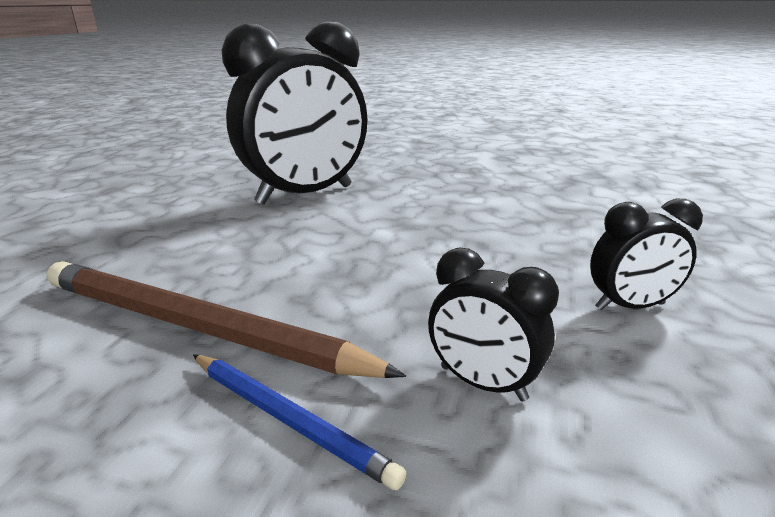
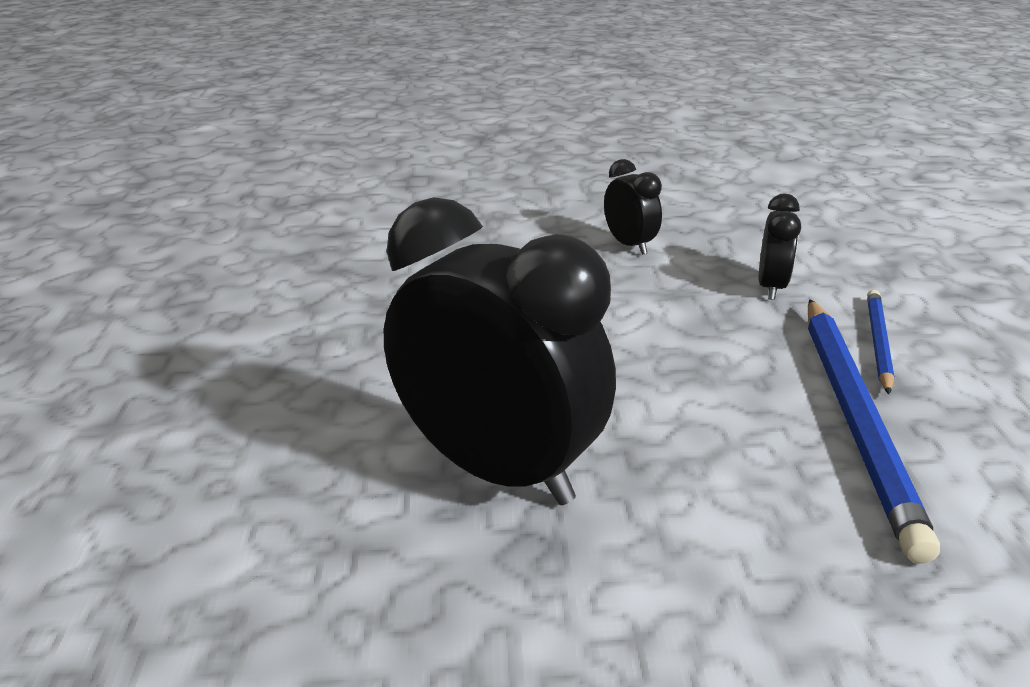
camera: 110 degrees left, 5 degrees up
(197, 327) = (856, 419): brown pencil -> blue pencil

